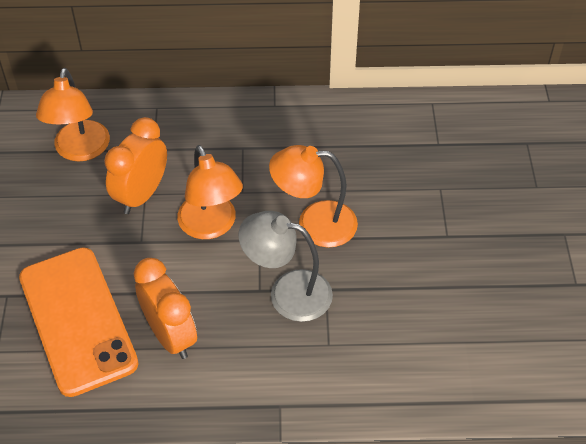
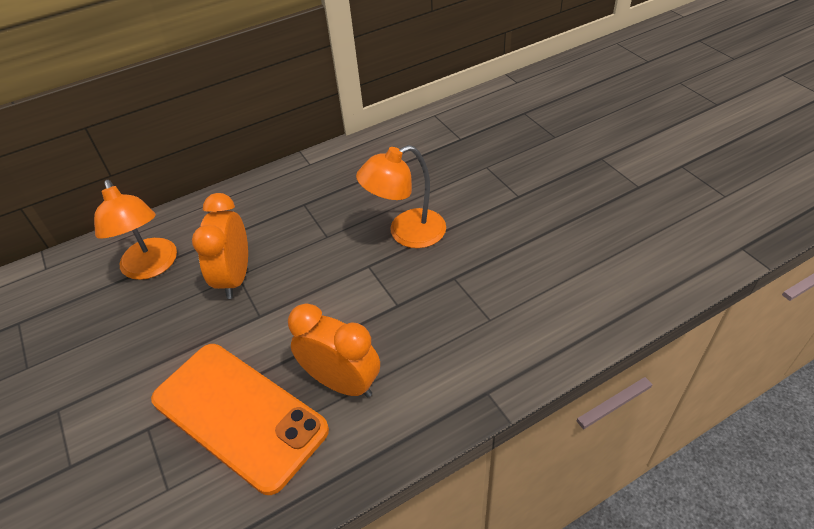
camera: 25 degrees left, 5 degrees down
(211, 226) = (318, 274): orange lamp -> none
(287, 292) = (423, 295): grey lamp -> none

